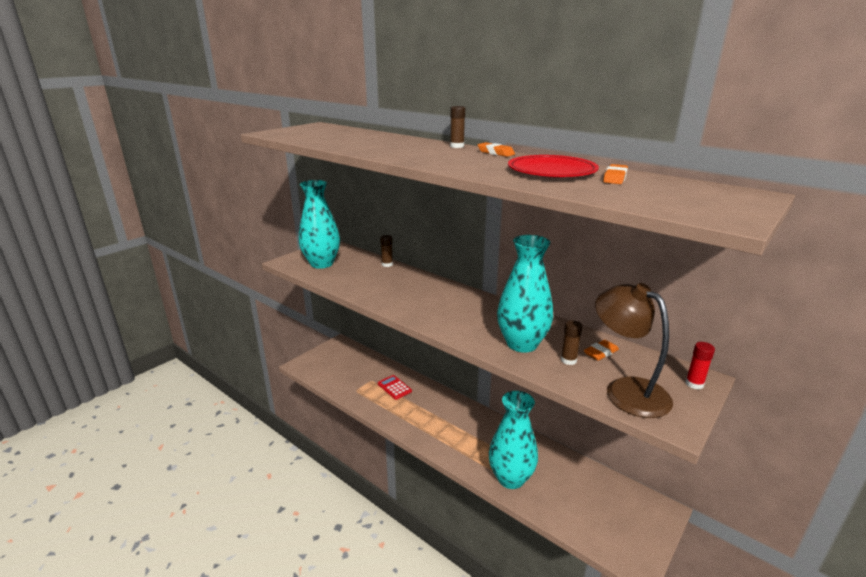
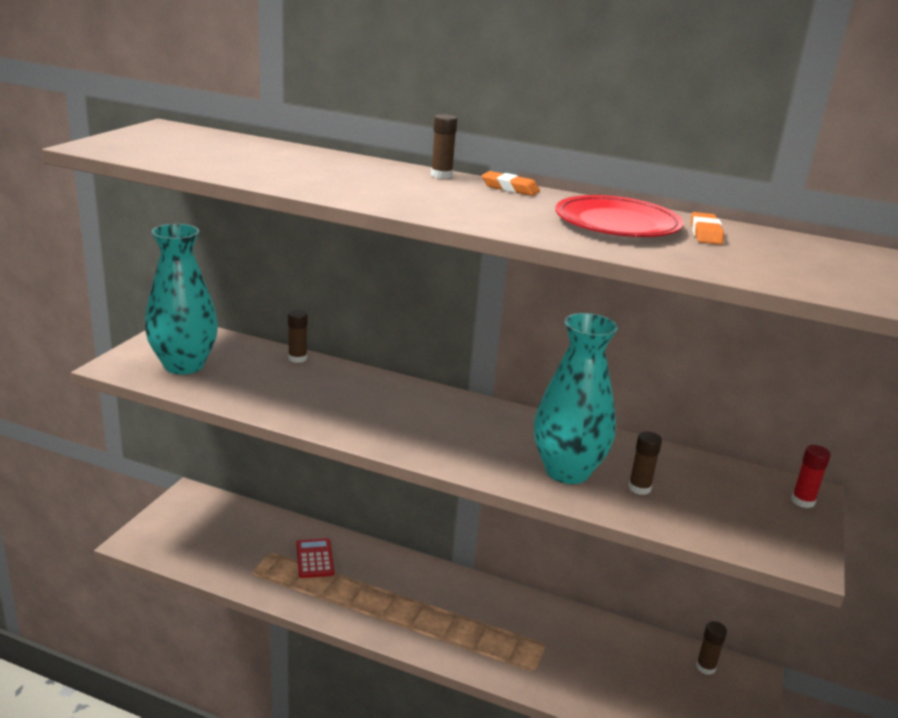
camera: 20 degrees left, 0 degrees up
(394, 387) = (314, 558): red calculator -> red calculator turned 45 degrees clockwise
(511, 478) = (542, 671): turquoise vase -> none
(600, 353) = (674, 472): orange eraser -> none
(626, 390) = (729, 521): brown lamp -> none
(630, 497) = (705, 667): none -> brown glue stick

